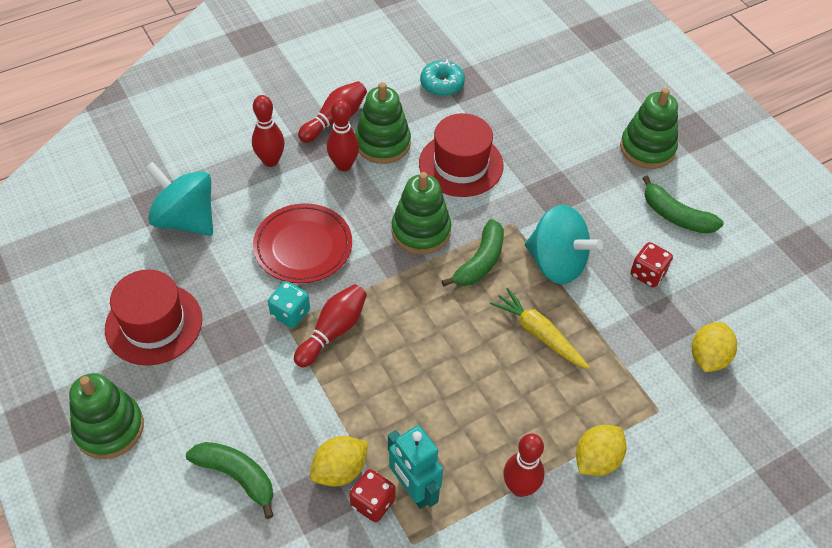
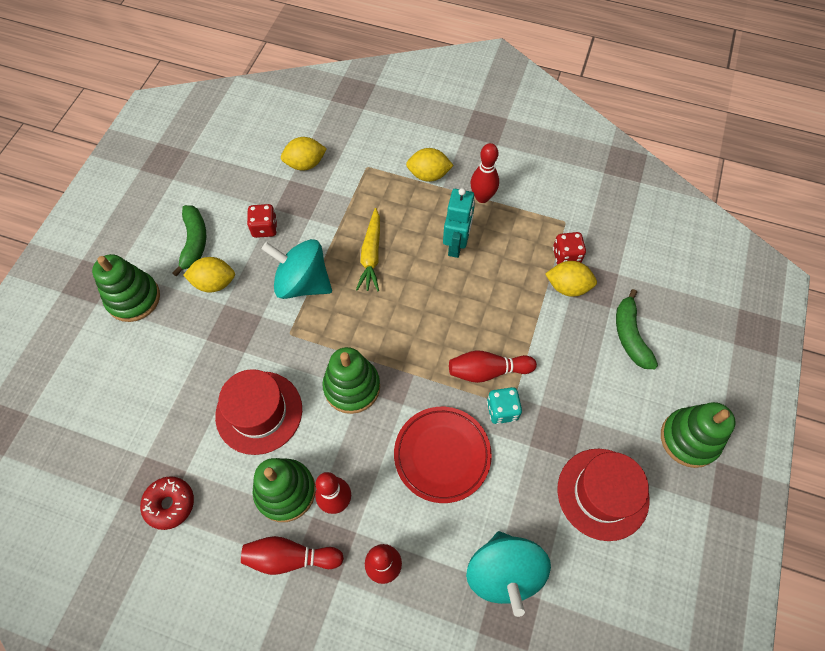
camera: 130 degrees left, 10 degrees up
(414, 489) = (537, 243): turquoise robot -> turquoise robot (456, 244)
(442, 84) = (170, 504): turquoise donut -> red donut
(480, 262) = (344, 328): green banana -> none
(557, 263) = (302, 283): turquoise spinning top -> turquoise spinning top turned 60 degrees counterclockwise
(615, 205) = (214, 283): none -> yellow lemon

